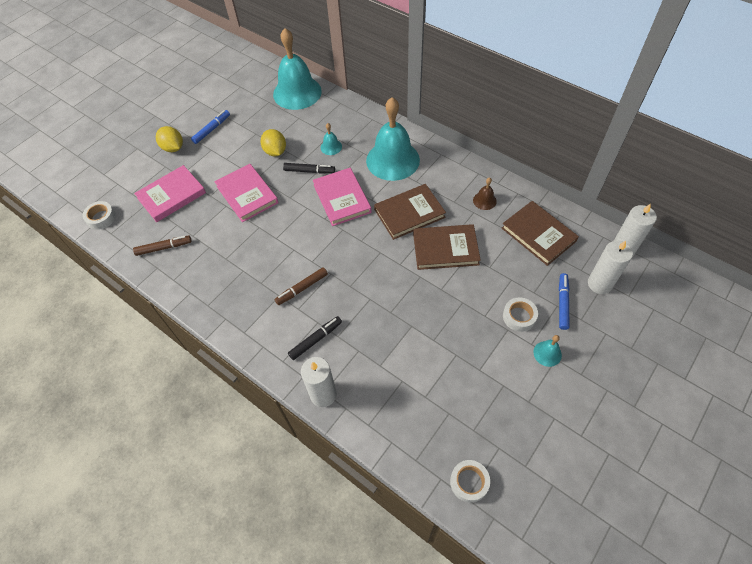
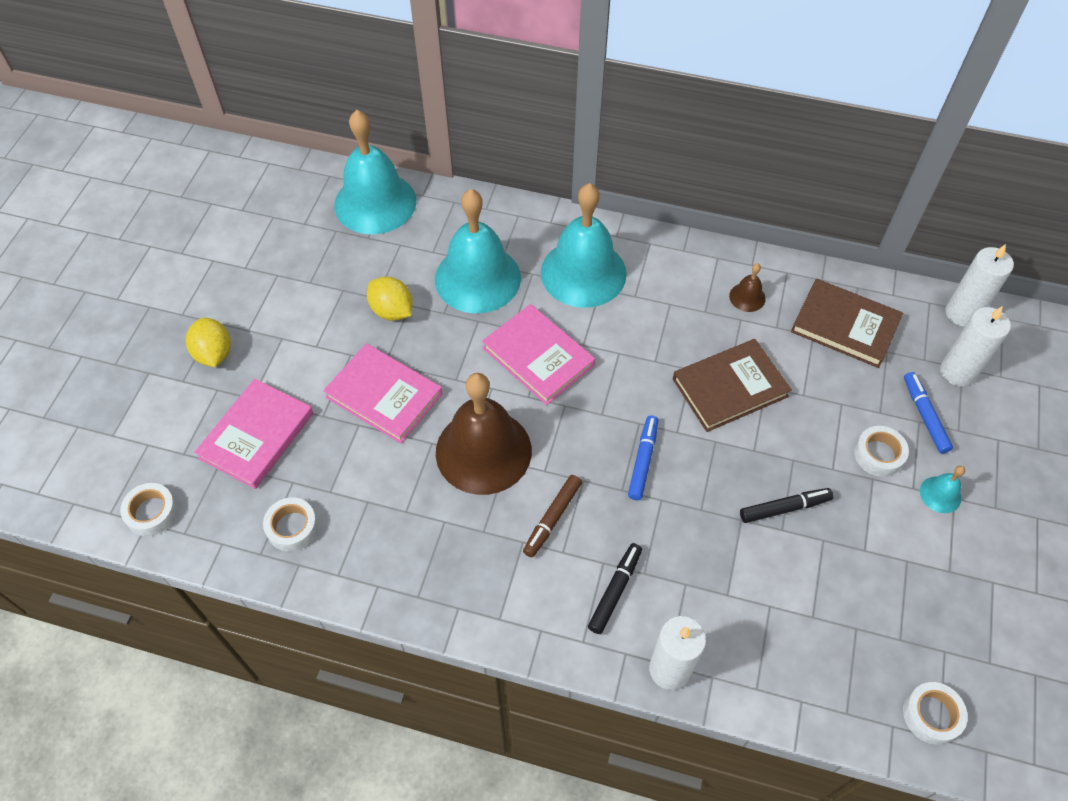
camera: 25 degrees left, 0 degrees up
(164, 248) = (292, 527): brown marker -> white tape
(173, 148) = (214, 354): yellow lemon -> yellow lemon turned 45 degrees clockwise
(212, 129) = (264, 303): blue marker -> blue marker (642, 460)
(284, 240) = (483, 451): none -> brown bell
(309, 171) = (464, 327): black marker -> black marker (784, 508)
(331, 147) = (477, 278): turquoise bell -> turquoise bell, size x2.42
(409, 213) = (651, 349): brown book -> none

